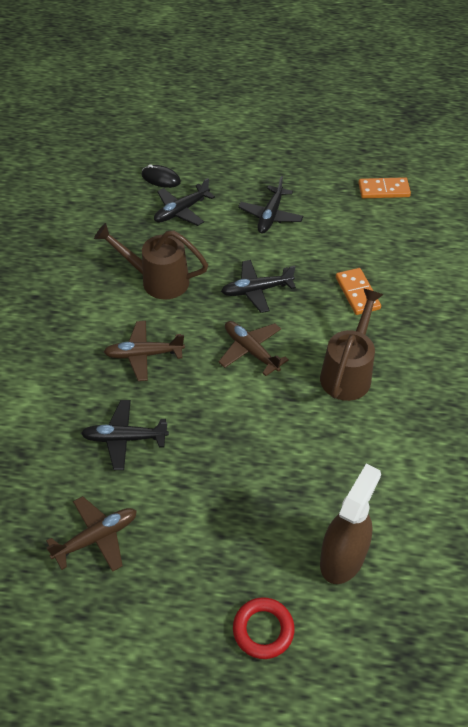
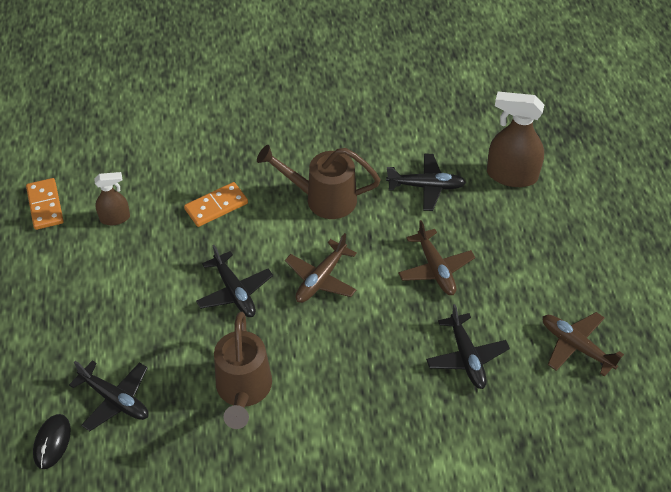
camera: 105 degrees left, 0 degrees up
(143, 355) = (357, 372): brown plane -> brown plane (435, 269)
(263, 630) = (594, 213): red ring -> none
(270, 216) = (109, 303): black plane -> black plane (426, 186)
(359, 228) = (115, 218): none -> brown spray bottle

